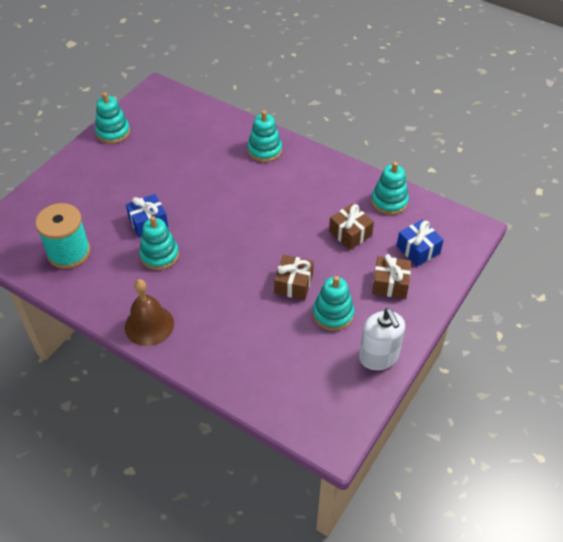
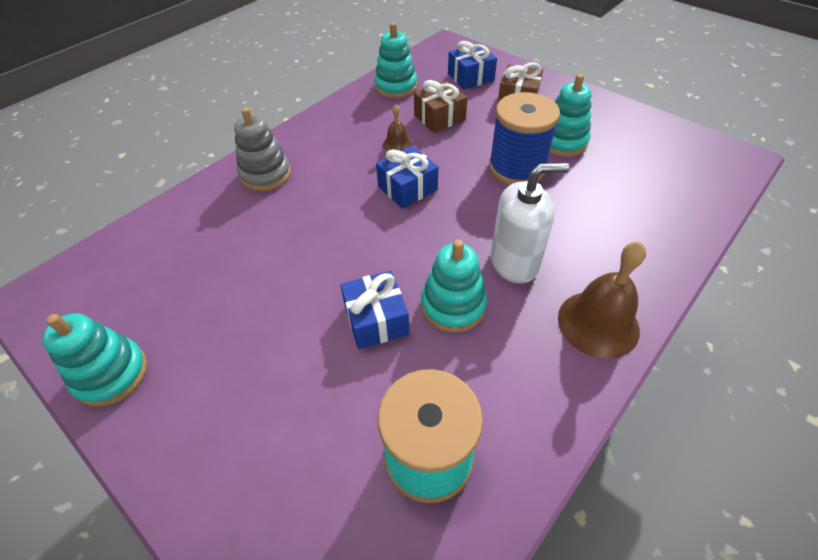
camera: 80 degrees left, 0 degrees up
(261, 223) = (407, 188): none -> blue gift
(264, 150) = (265, 174): turquoise stacking toy -> grey stacking toy
(293, 284) = (516, 168): brown gift -> blue spool
(310, 212) = (397, 144): none -> brown bell
(379, 357) = (618, 117): white soap dispenser -> white soap dispenser (514, 262)

